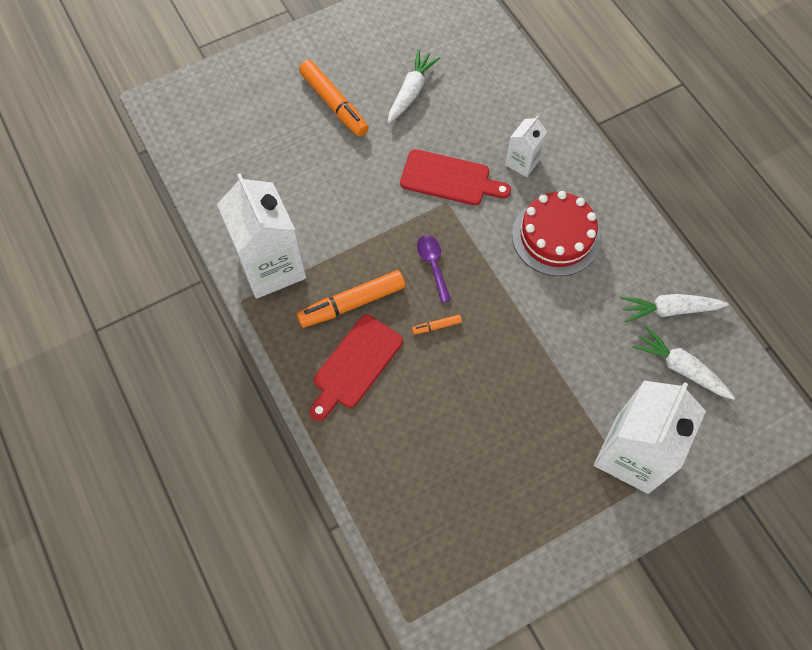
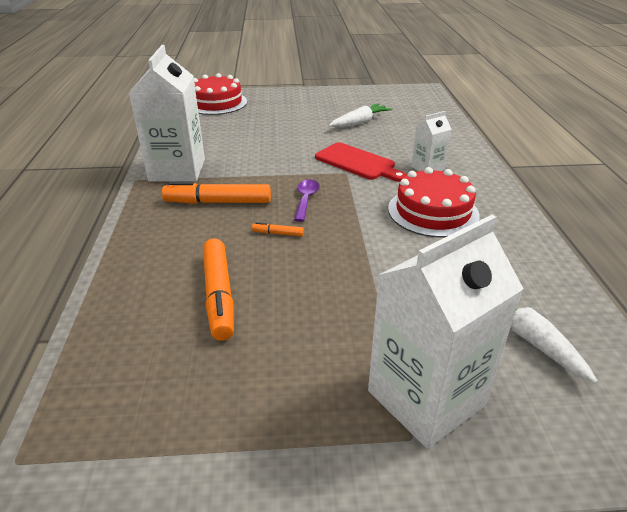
camera: 25 degrees right, 30 degrees down
(212, 106) = (216, 103): none -> red cake
(334, 103) = (298, 116): orange marker -> orange marker (219, 294)
(355, 365) = (184, 235): red cutting board -> none
(668, 310) = (533, 288): white carrot -> none

